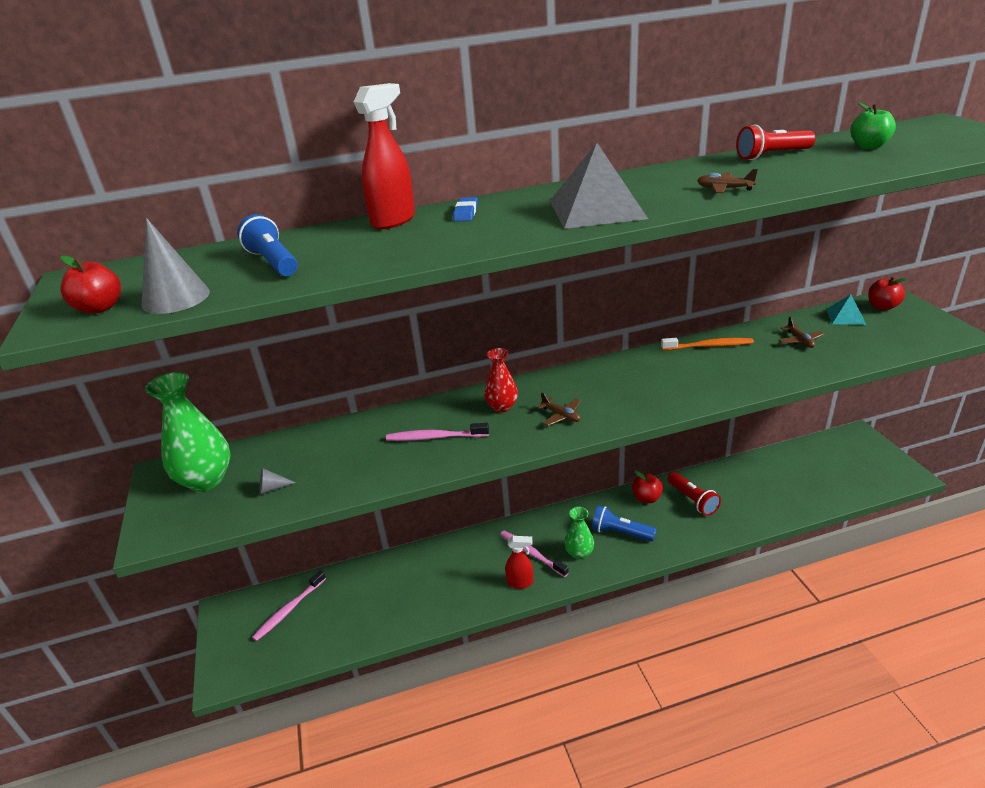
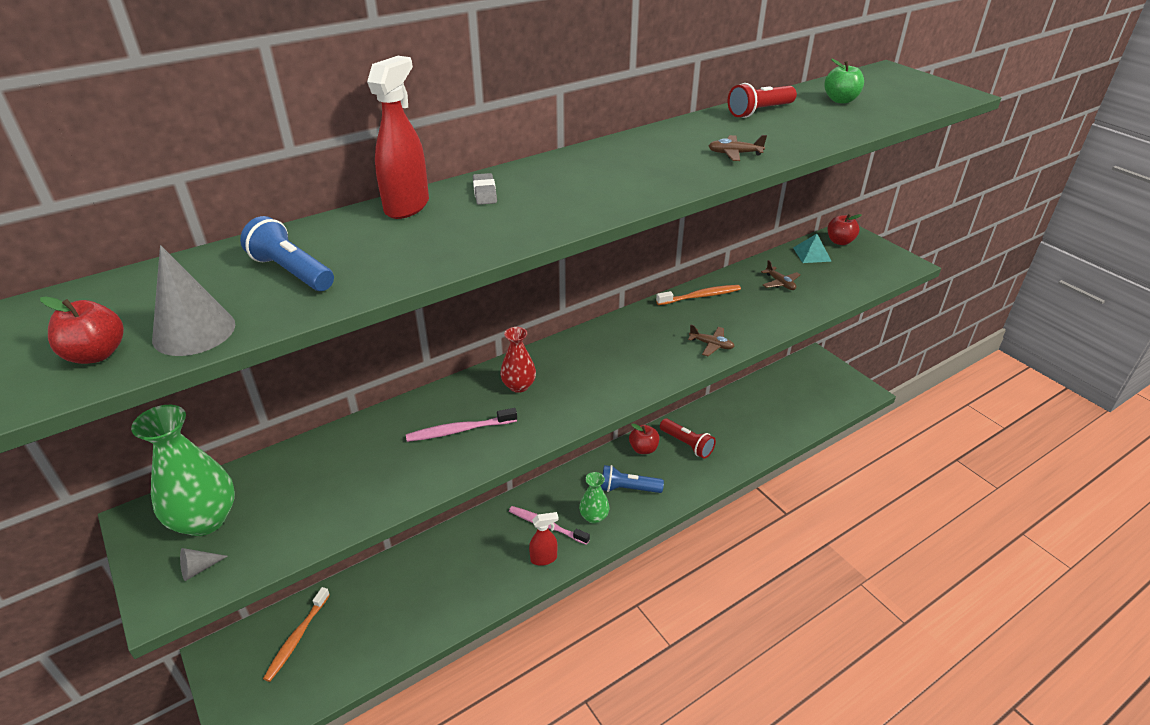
camera: 20 degrees left, 5 degrees up
(272, 488) = (294, 517): grey cone -> grey cone (199, 568)
(289, 610) = (297, 638): pink toothbrush -> orange toothbrush
(466, 213) = (485, 192): blue eraser -> grey eraser
(561, 416) = (583, 389): brown plane -> brown plane (711, 345)
(596, 209) = (622, 183): grey pyramid -> none

